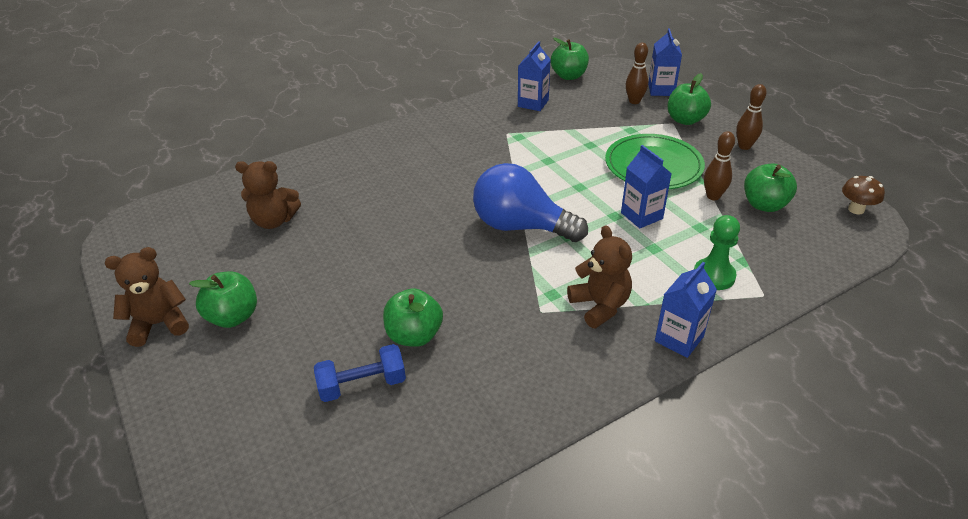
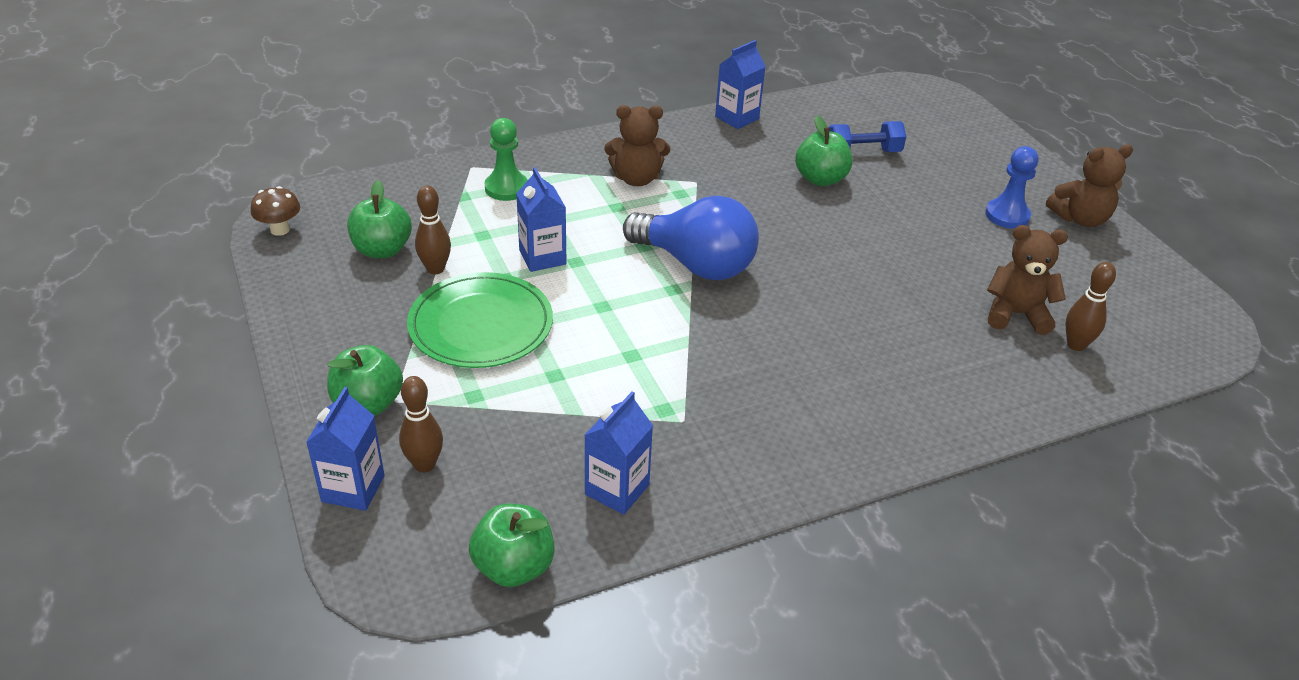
camera: 175 degrees left, 0 degrees up
(233, 317) = (1007, 215): green apple -> blue pawn
(600, 306) = (636, 179): brown teddy bear -> brown teddy bear turned 75 degrees counterclockwise
(679, 339) = (576, 147): blue carton -> blue carton (737, 118)
(744, 146) = (322, 337): brown bowling pin -> brown bowling pin (1076, 345)

